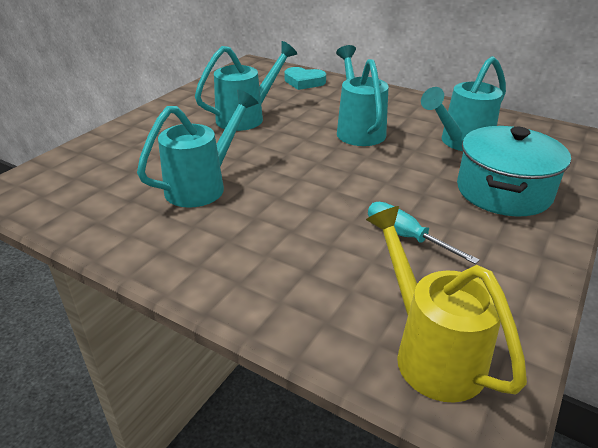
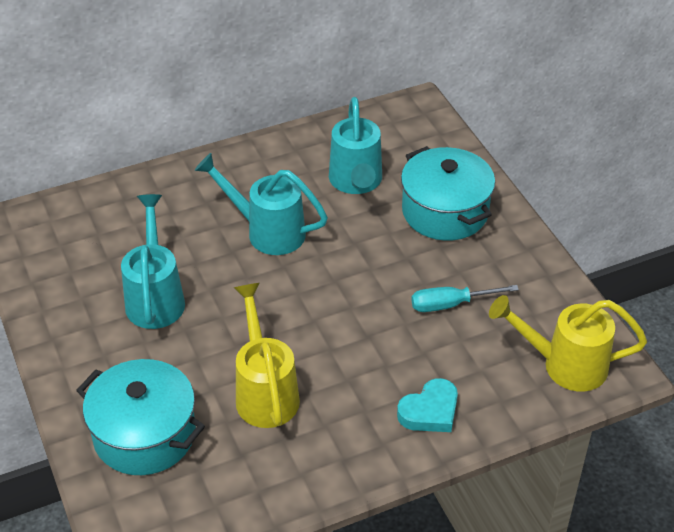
camera: 55 degrees left, 10 degrees up
(120, 157) = (144, 434): none -> turquoise pot
(203, 186) = (265, 391): turquoise watering can -> yellow watering can
(304, 82) = (116, 208): turquoise heart -> turquoise heart (430, 411)

